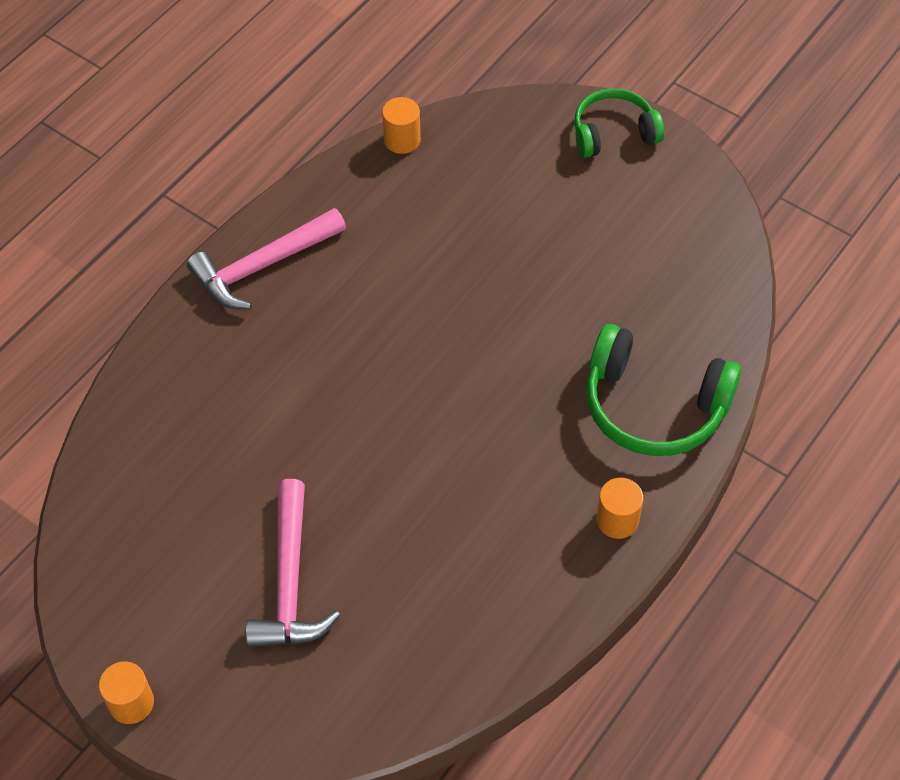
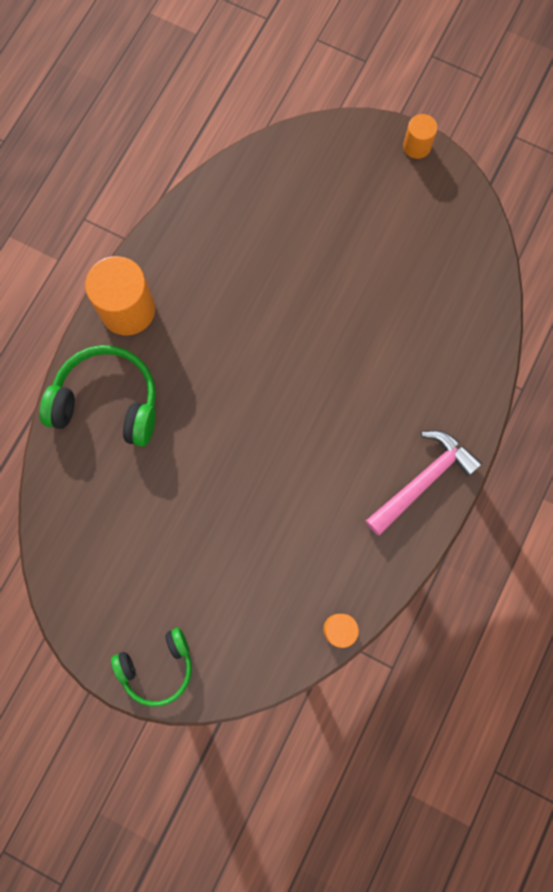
camera: 170 degrees right, 20 degrees up
(290, 581) = (339, 235): pink hammer -> none
(617, 520) = (127, 309): orange cylinder -> orange cylinder, size x1.89

